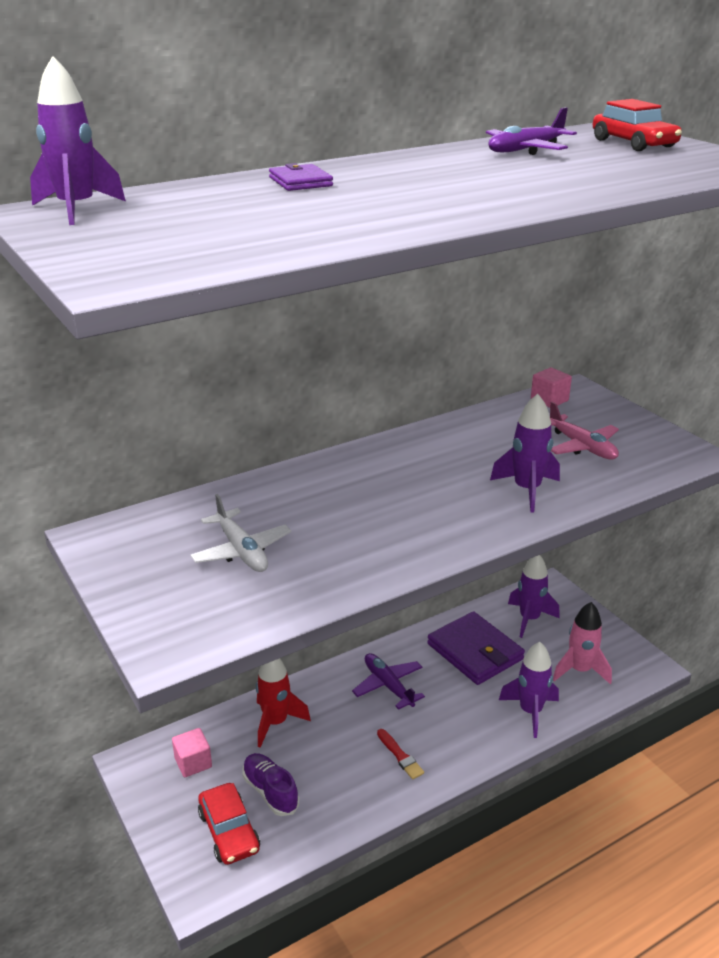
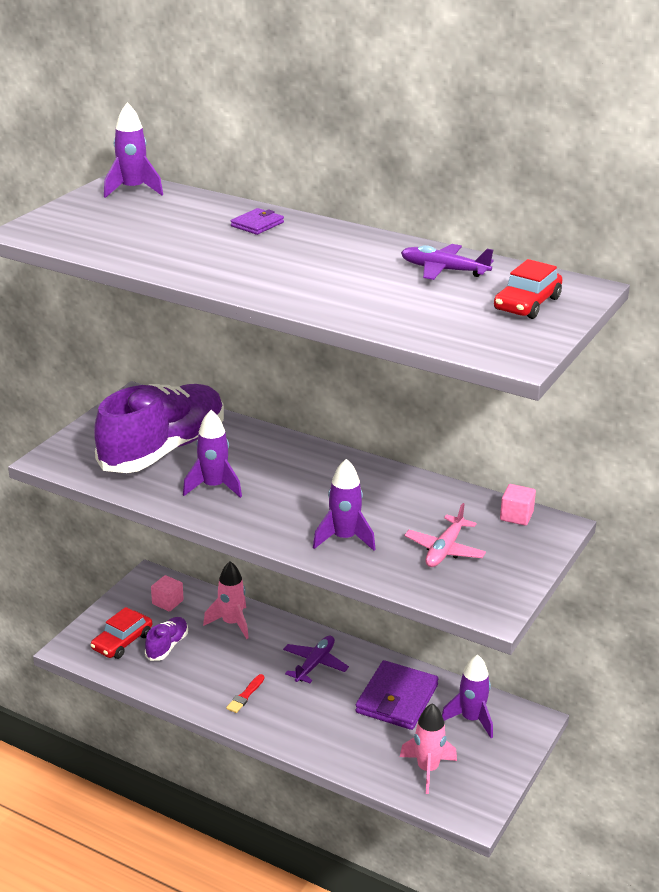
camera: 60 degrees right, 0 degrees up
(241, 551) = (163, 450): white plane -> purple shoe
(275, 722) = (232, 623): red rocket -> pink rocket
(530, 712) = (349, 752): purple rocket -> purple rocket (213, 487)

